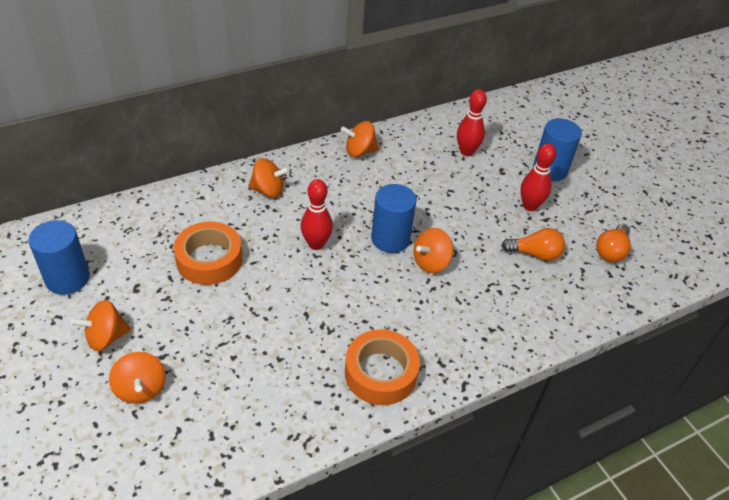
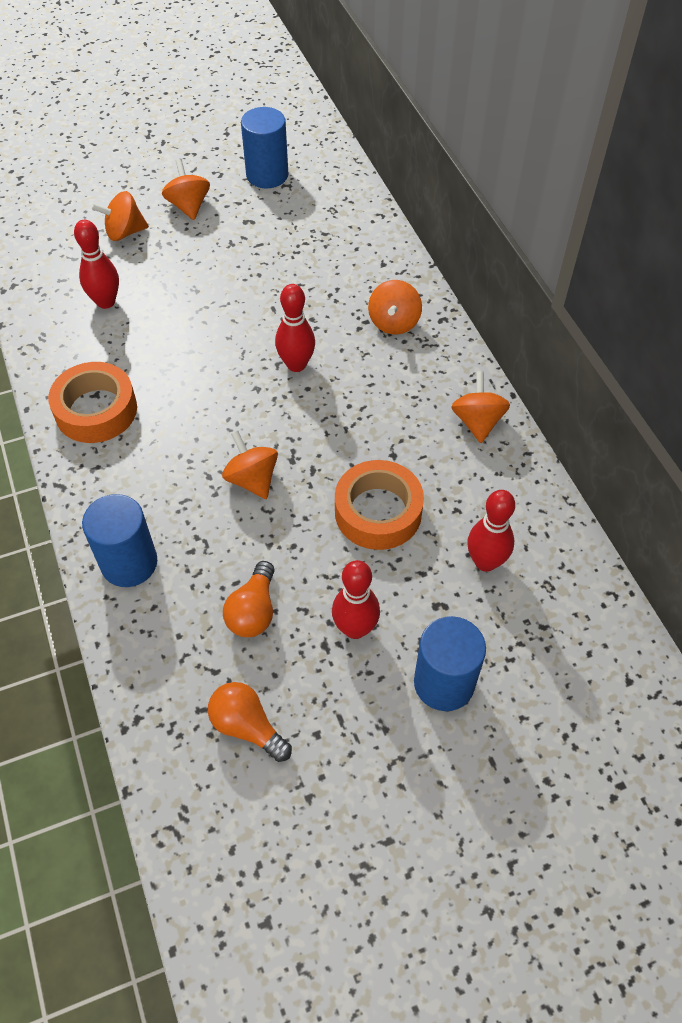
camera: 100 degrees right, 10 degrees up
(209, 259) = (281, 273): orange tape -> orange tape (378, 512)
(245, 388) = (106, 302): none -> red bowling pin
(390, 239) = (298, 440): blue cylinder -> blue cylinder (129, 563)

